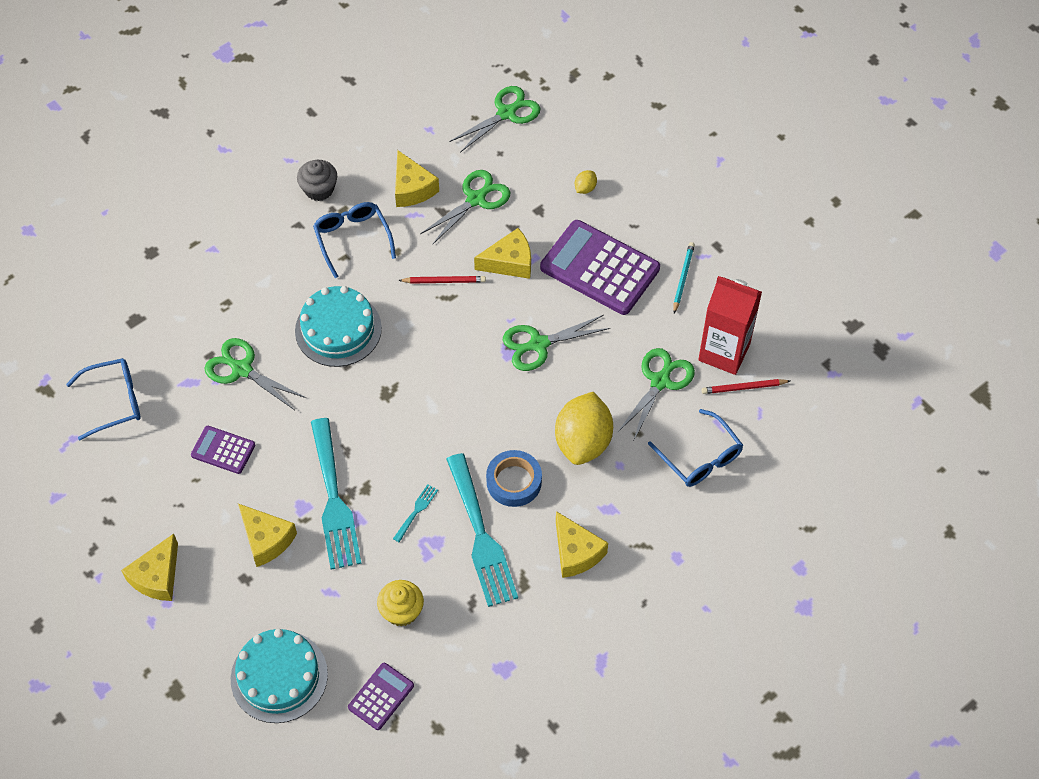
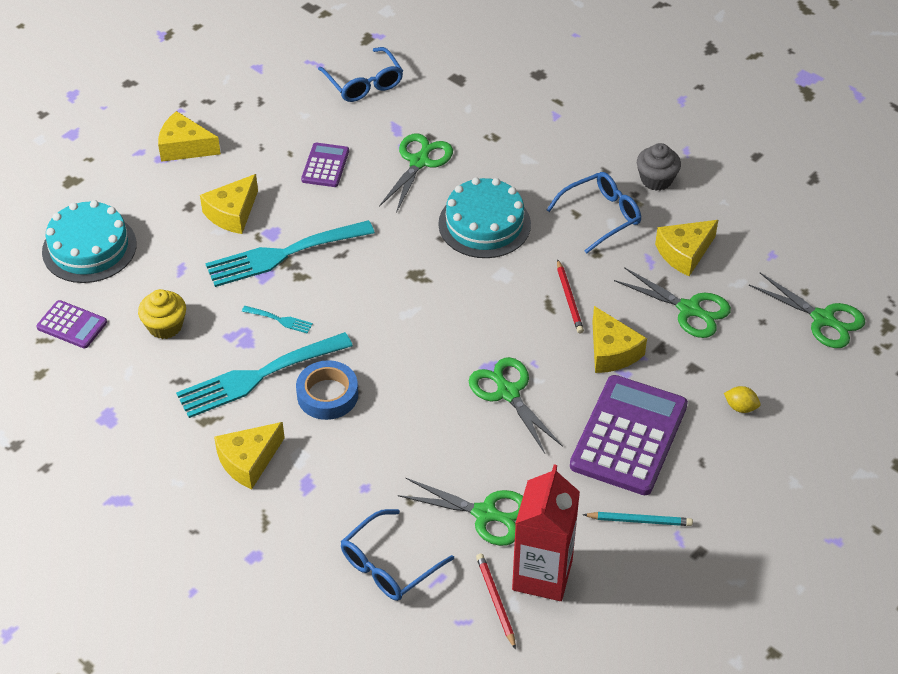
camera: 80 degrees right, 10 degrees down
(583, 442) = (389, 450): yellow lemon -> none

